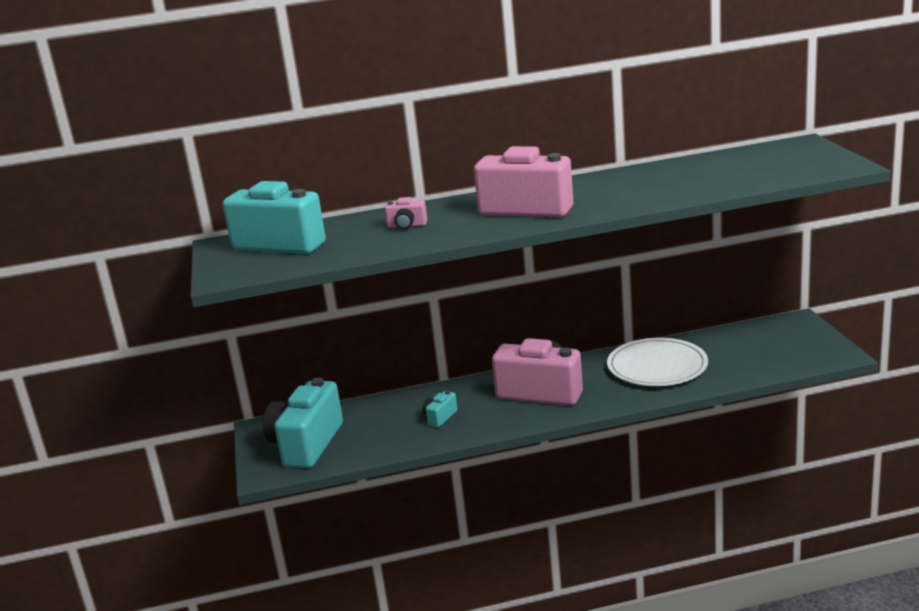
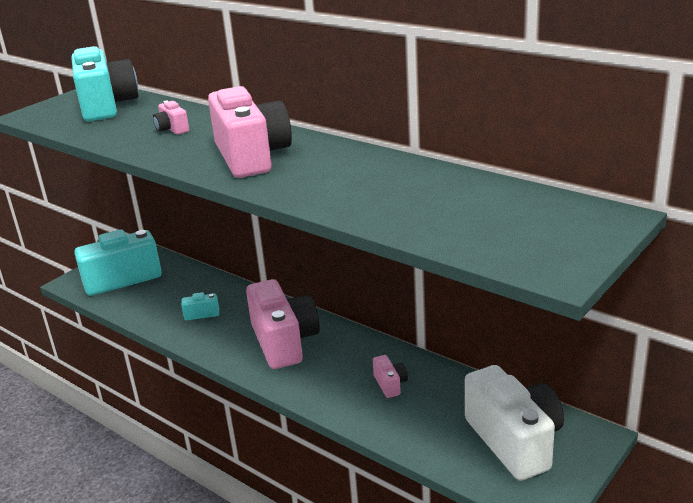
camera: 50 degrees right, 5 degrees up
(657, 366) = (390, 384): white plate -> pink camera
(772, 345) = (514, 441): none -> white camera

